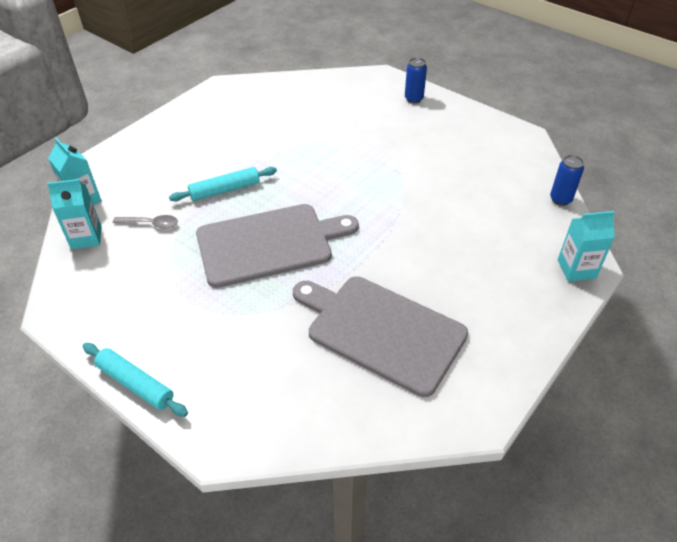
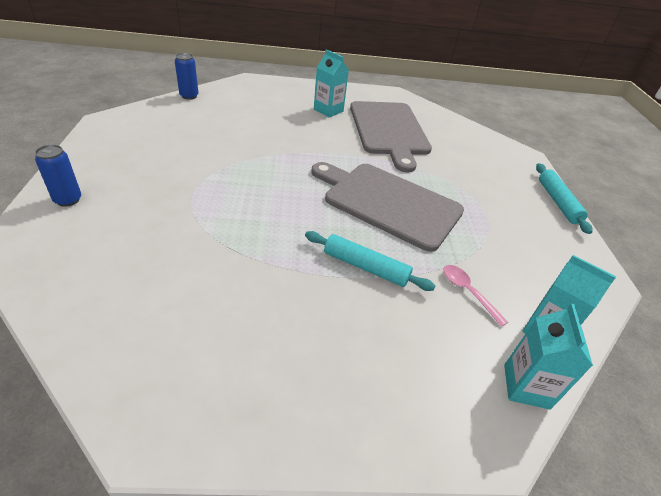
camera: 135 degrees left, 5 degrees down
(151, 224) = (468, 292): grey spoon -> pink spoon
(576, 269) = (257, 84): turquoise carton -> turquoise carton (328, 110)

